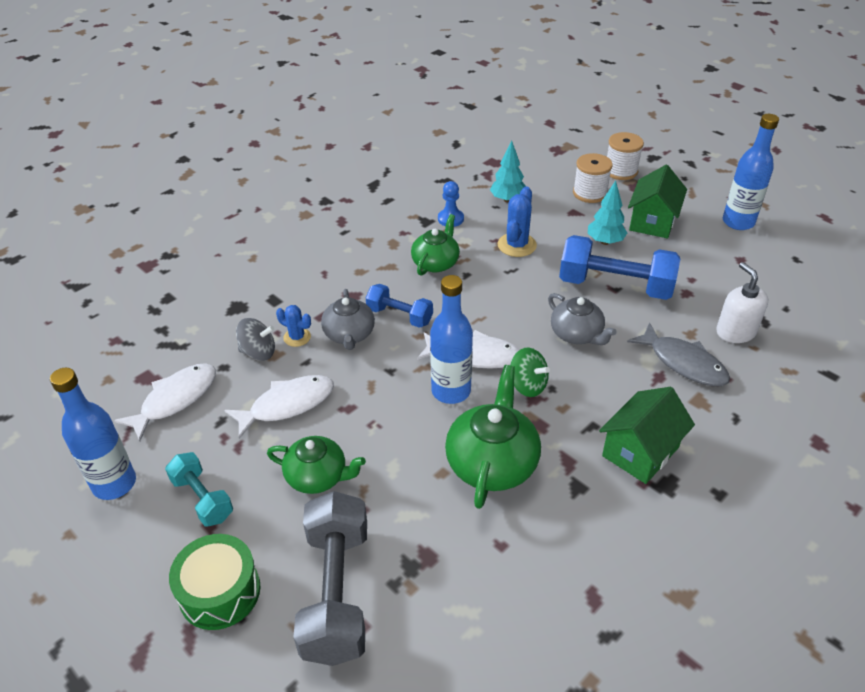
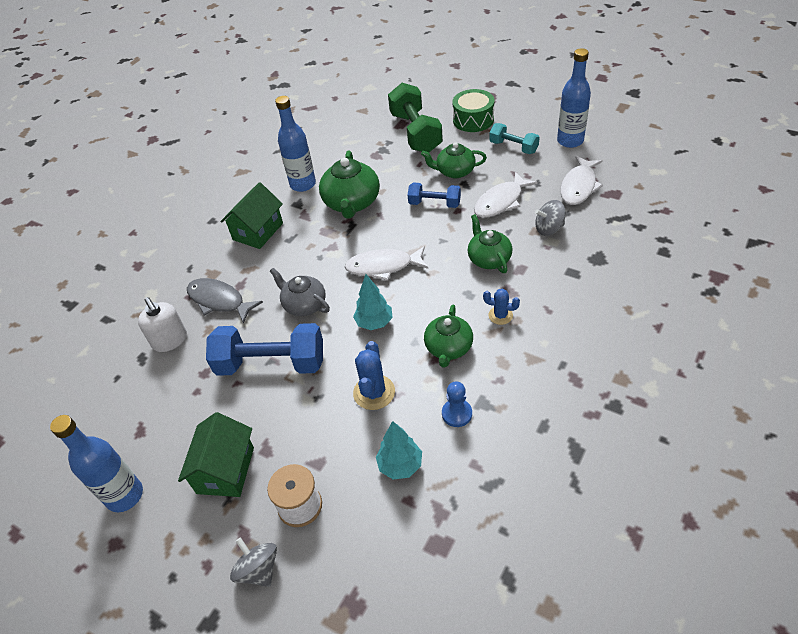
camera: 170 degrees right, 5 degrees up
(297, 337) = (528, 247): blue cactus -> blue cactus (500, 315)
(336, 592) = (415, 133): grey dumbbell -> green dumbbell
(349, 335) = (489, 259): grey teapot -> green teapot
(399, 316) = (456, 284): blue dumbbell -> blue dumbbell (434, 203)
(451, 391) = (392, 237): blue bottle -> blue bottle (303, 184)
(527, 385) = (338, 254): green spinning top -> none
(605, 241) = (281, 422): turquoise tree -> turquoise tree (374, 323)
(621, 171) = (259, 570): white spool -> grey spinning top

